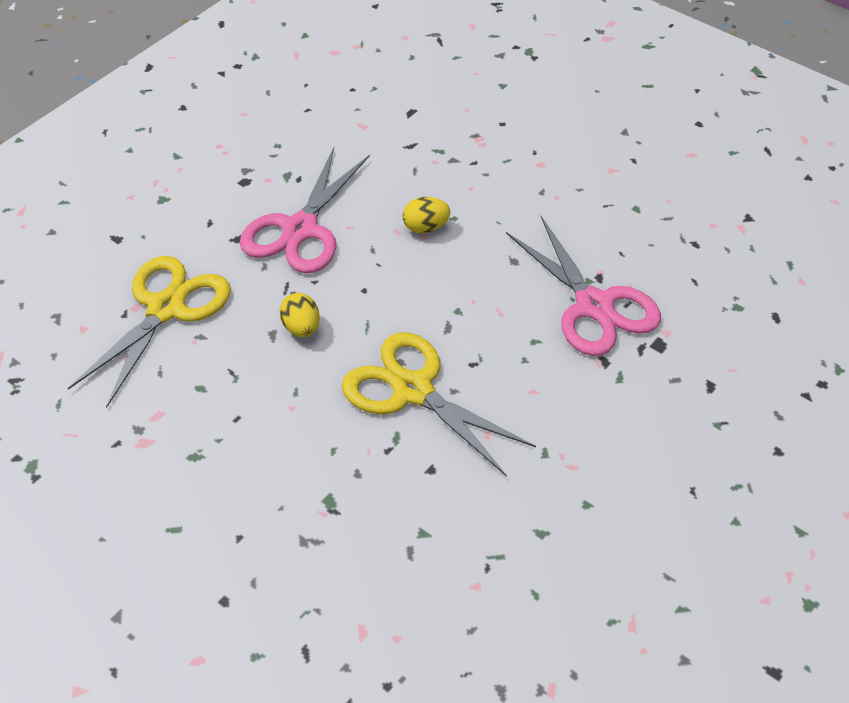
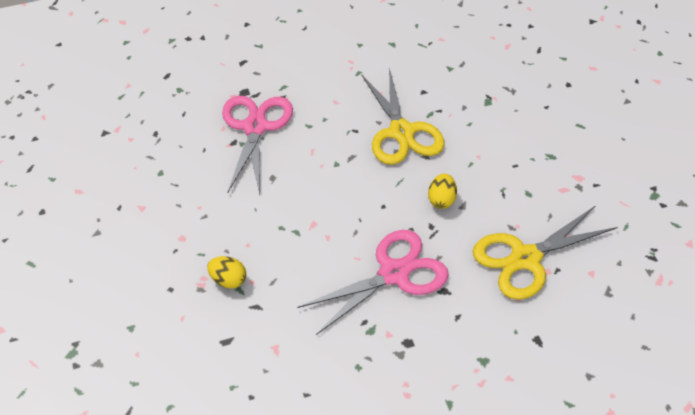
camera: 145 degrees left, 0 degrees up
(425, 227) = (306, 229): yellow egg -> yellow egg (228, 280)

